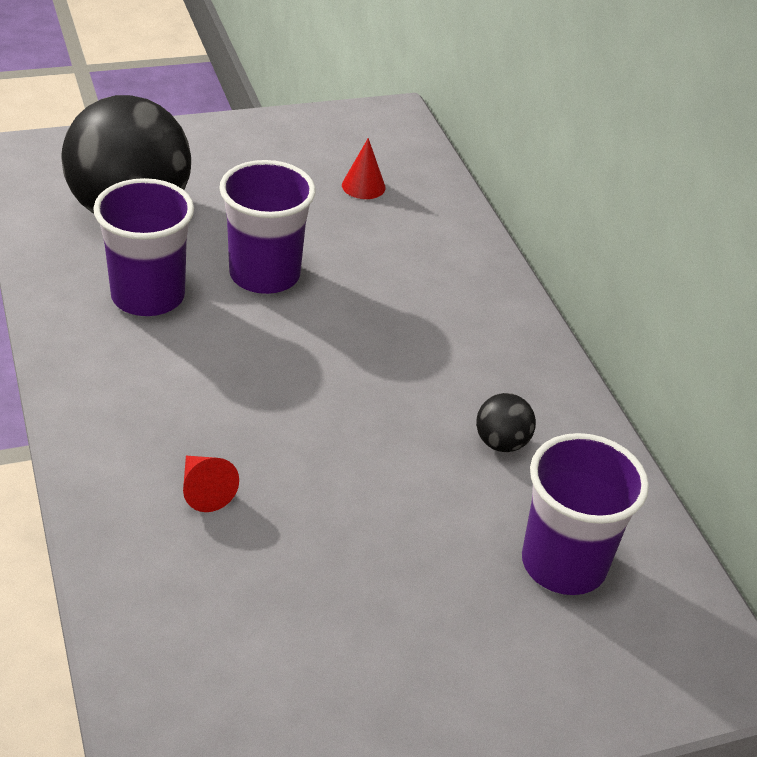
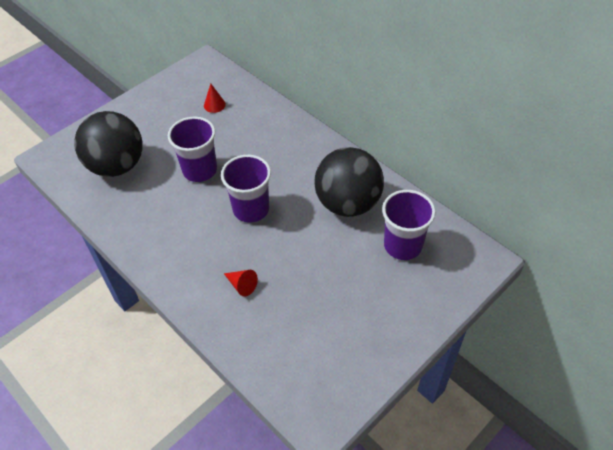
camera: 20 degrees left, 10 degrees up
(148, 296) = (155, 205): purple cup -> purple cup (251, 209)
(501, 443) = (348, 203): black ball -> black ball, size x2.48

